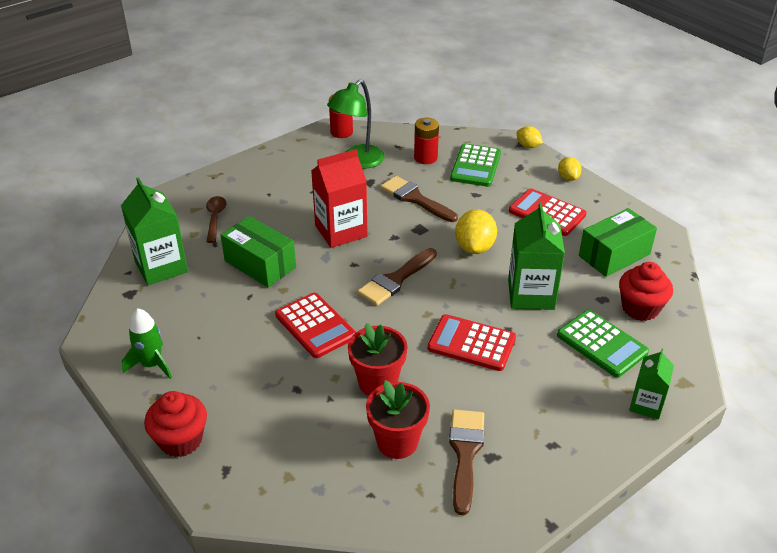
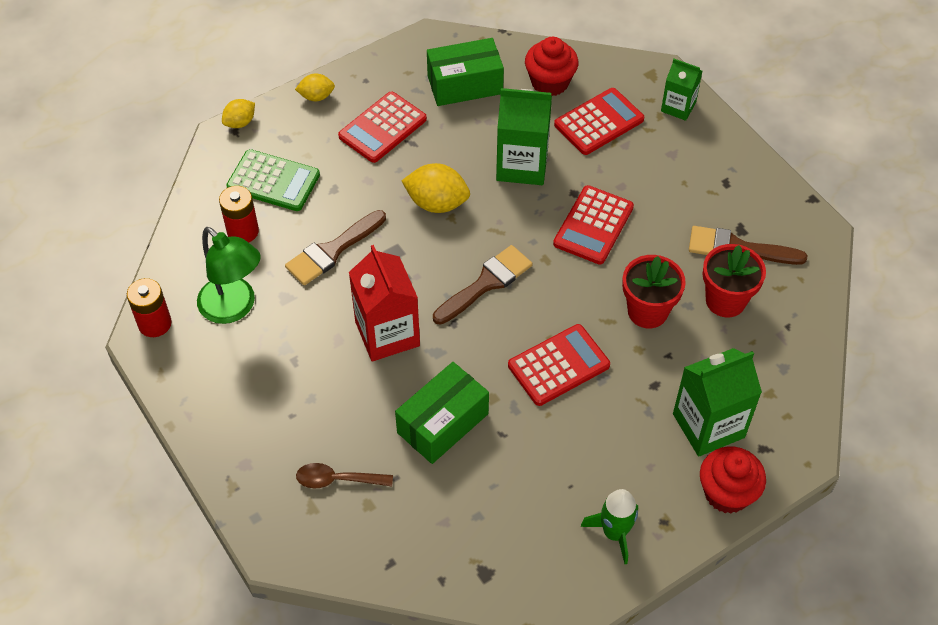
camera: 85 degrees left, 15 degrees up
(161, 266) = (434, 539): green carton -> green carton (708, 425)
(395, 279) = (486, 283): brown brush -> brown brush turned 90 degrees counterclockwise
(601, 344) = (599, 122): green calculator -> red calculator
(614, 255) = (465, 85): green box -> green box turned 75 degrees counterclockwise

